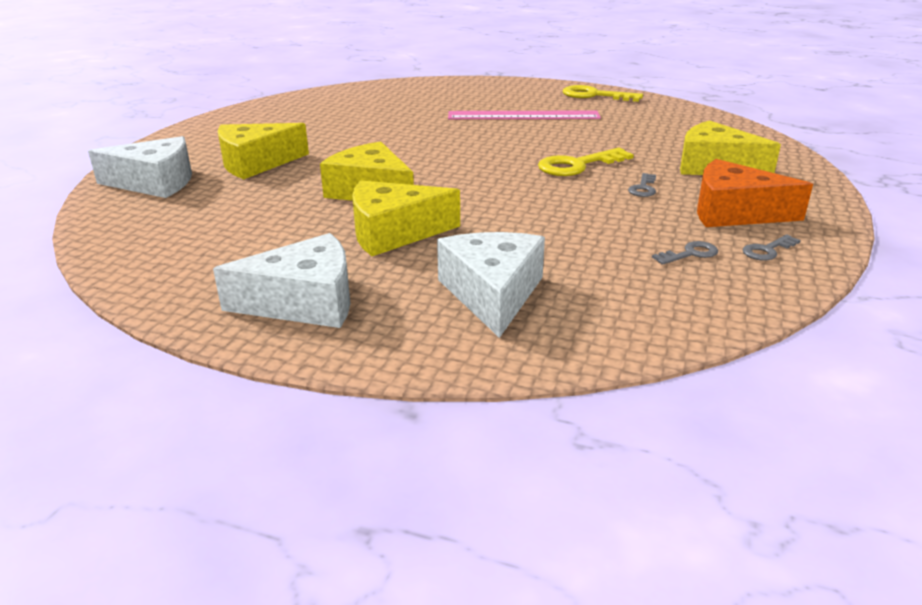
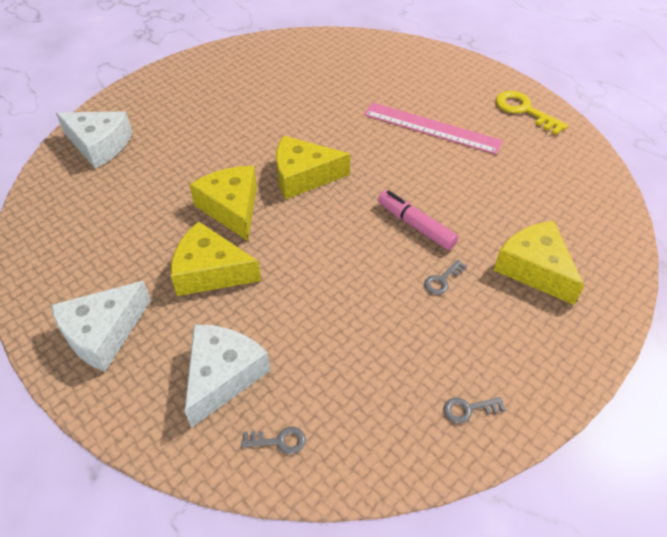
camera: 25 degrees right, 20 degrees up
(256, 163) = (178, 139): yellow cheese -> yellow cheese (303, 176)
(305, 302) = (103, 333): white cheese -> white cheese turned 120 degrees clockwise
(578, 165) = (415, 225): yellow key -> pink marker
(690, 254) = (402, 387): grey key -> grey key (279, 441)
(734, 212) = (489, 345): orange cheese -> none

